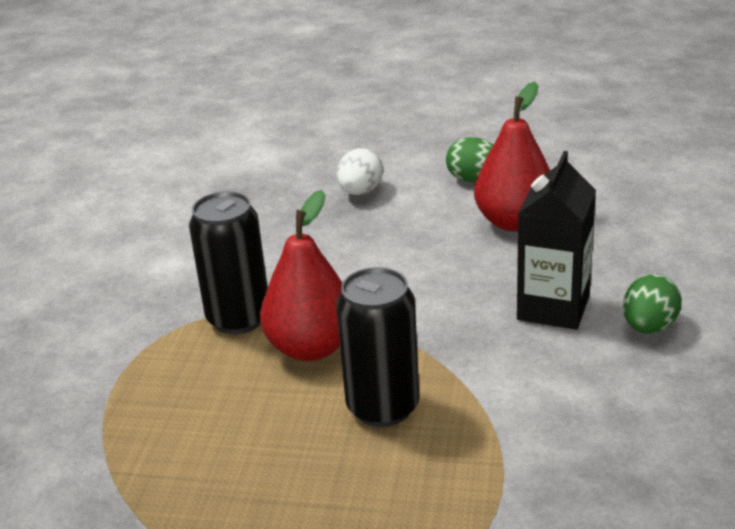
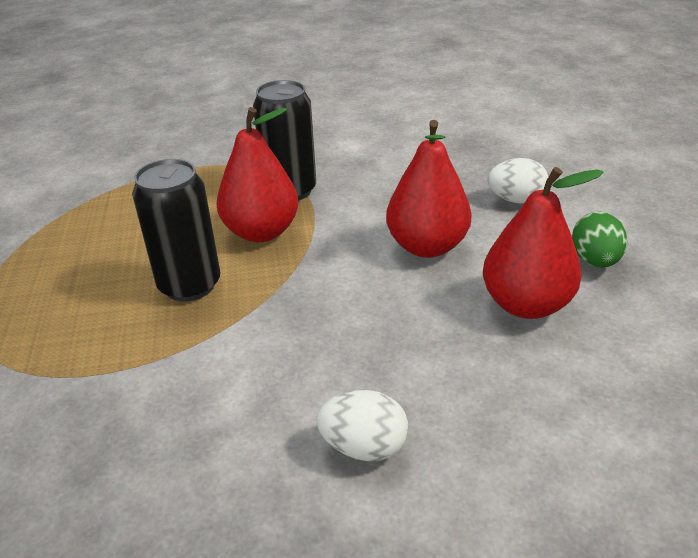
camera: 70 degrees right, 5 degrees up
(404, 252) = (426, 246): none -> red pear
(553, 308) = (372, 362): black carton -> none
(649, 327) = (364, 447): green egg -> white egg

